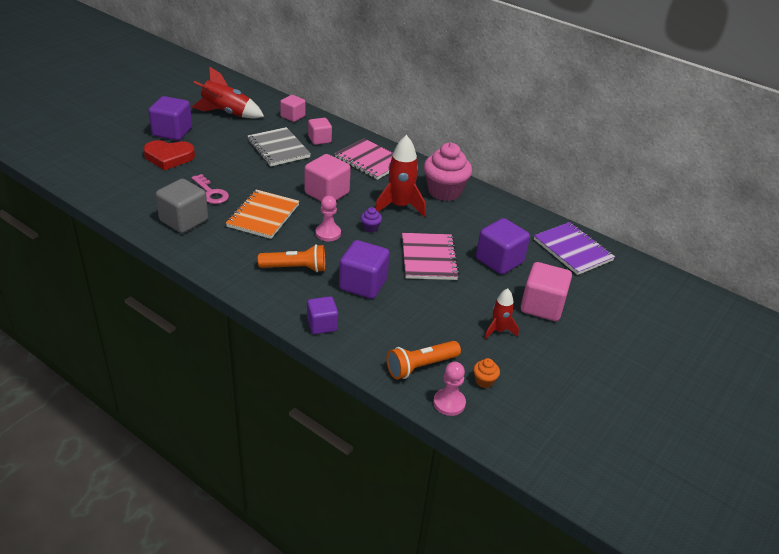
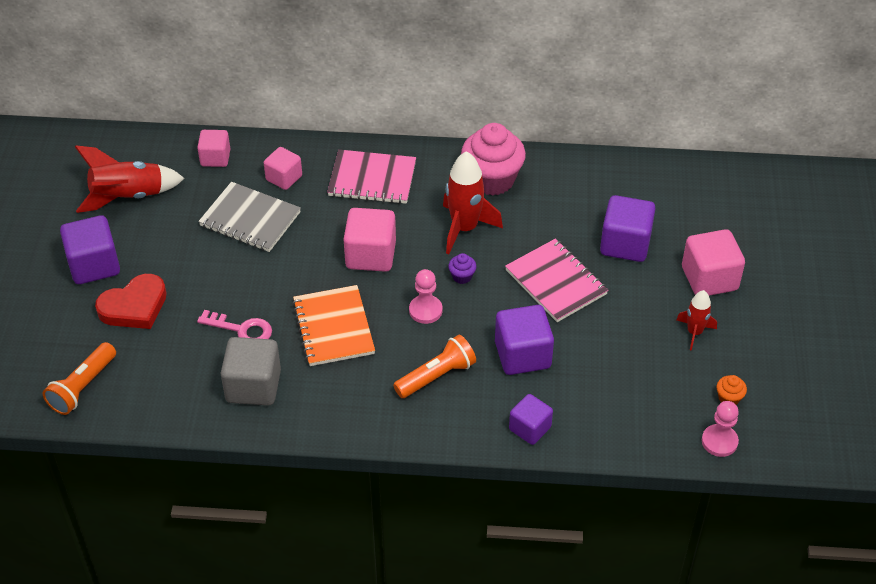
camera: 30 degrees left, 10 degrees up
(420, 367) = (662, 418): orange flashlight -> orange flashlight (83, 387)
(572, 250) = (681, 188): purple notebook -> none

